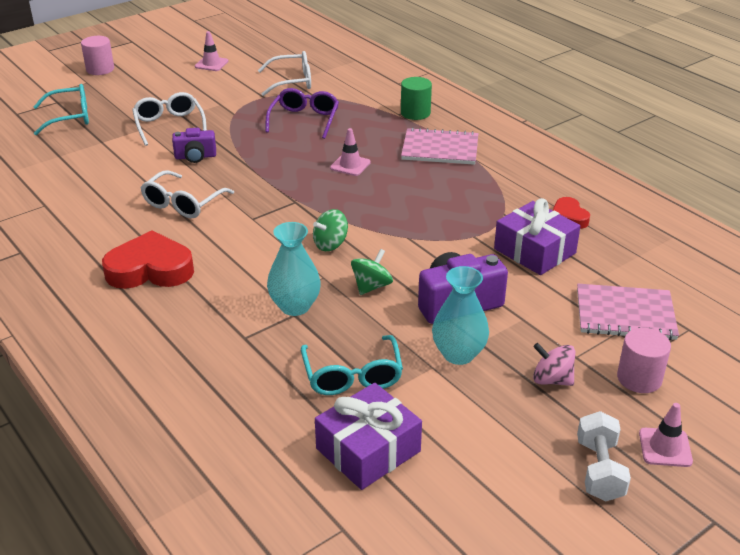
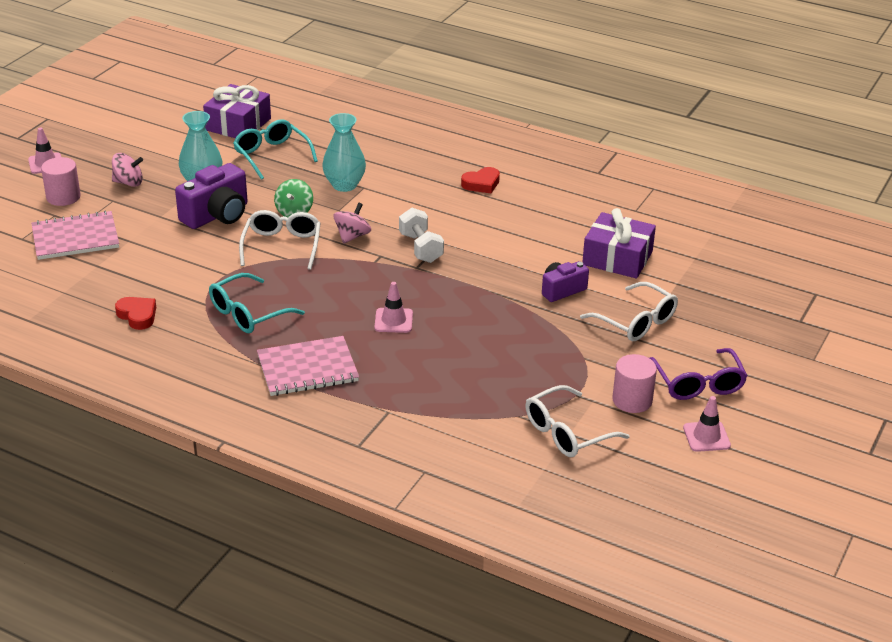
camera: 155 degrees right, 0 degrees up
(70, 117) = (753, 304): turquoise glasses -> turquoise glasses (248, 314)
(100, 69) = (830, 385): pink cylinder -> pink cylinder (632, 400)
(150, 269) = (481, 184): red heart -> red heart, size x0.54
(183, 204) = (517, 240): white glasses -> white glasses (282, 246)
(304, 120) = (494, 370): purple glasses -> purple glasses (698, 384)
(330, 244) = (352, 236): green spinning top -> pink spinning top
(415, 113) = (367, 418): green cylinder -> none
(534, 251) = (164, 273): purple gift -> purple gift (617, 258)
(599, 470) = (89, 145): white dumbbell -> white dumbbell (421, 248)

